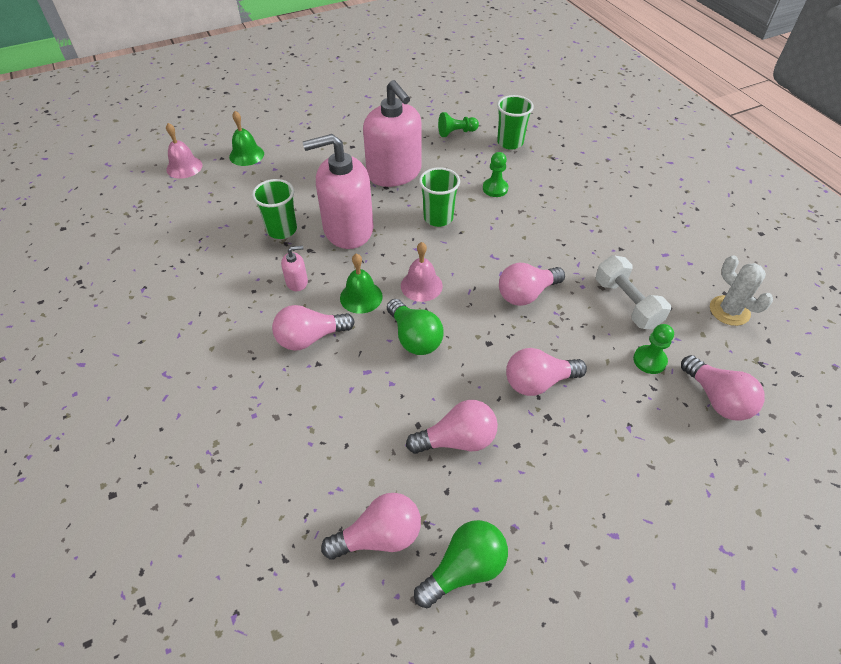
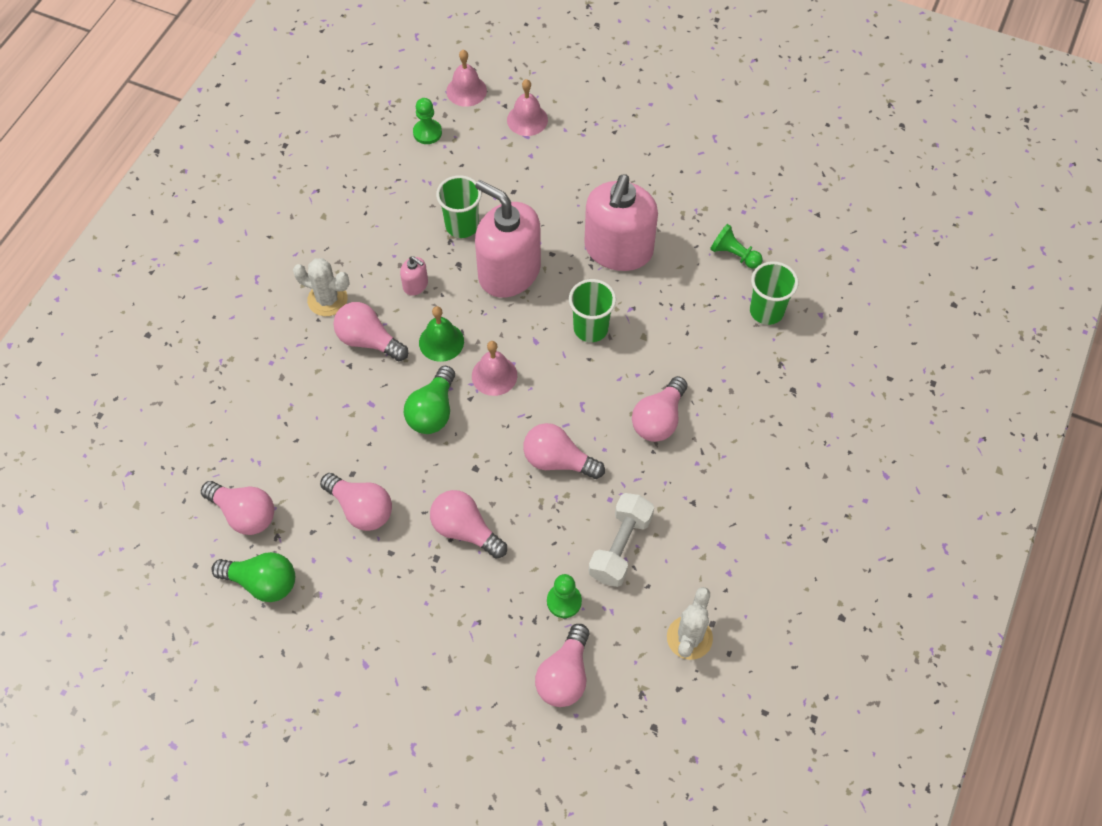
camera: 50 degrees right, 10 degrees up
(244, 340) = (327, 299): none -> white cactus
(246, 155) = (527, 119): green bell -> pink bell
(495, 188) = (678, 345): green pawn -> green pawn (427, 133)
(541, 228) = (659, 419): none -> pink light bulb

